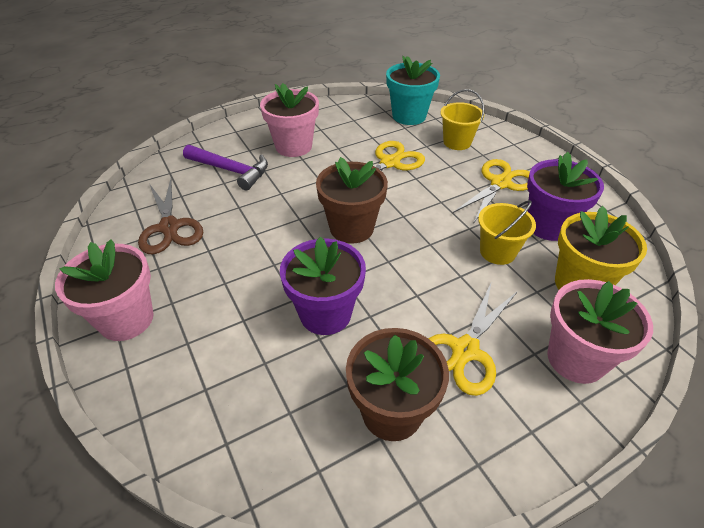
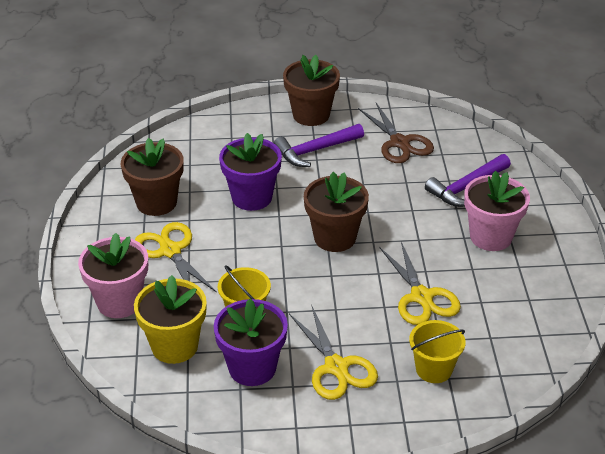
camera: 115 degrees right, 5 degrees down
(126, 319) = (311, 115): pink flower pot -> brown flower pot
(169, 227) = (400, 143): brown scissors -> brown scissors turned 120 degrees counterclockwise
(207, 289) = (315, 150): none -> purple hammer
(409, 116) = (516, 351): turquoise flower pot -> none

